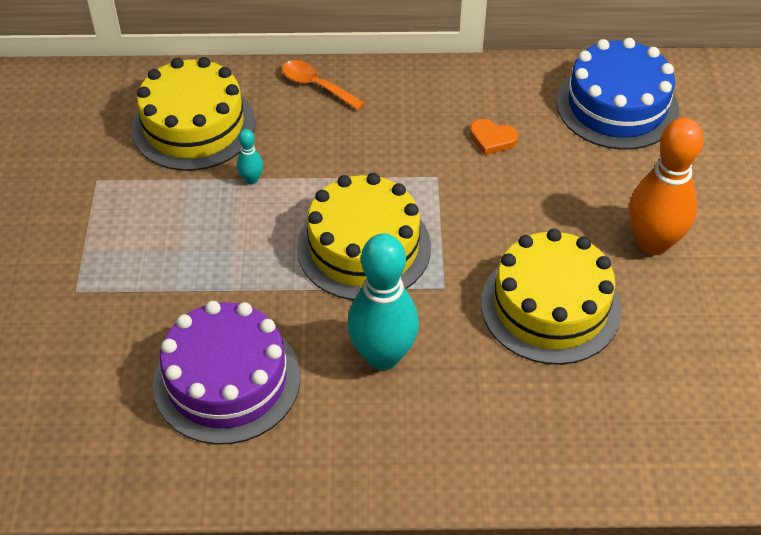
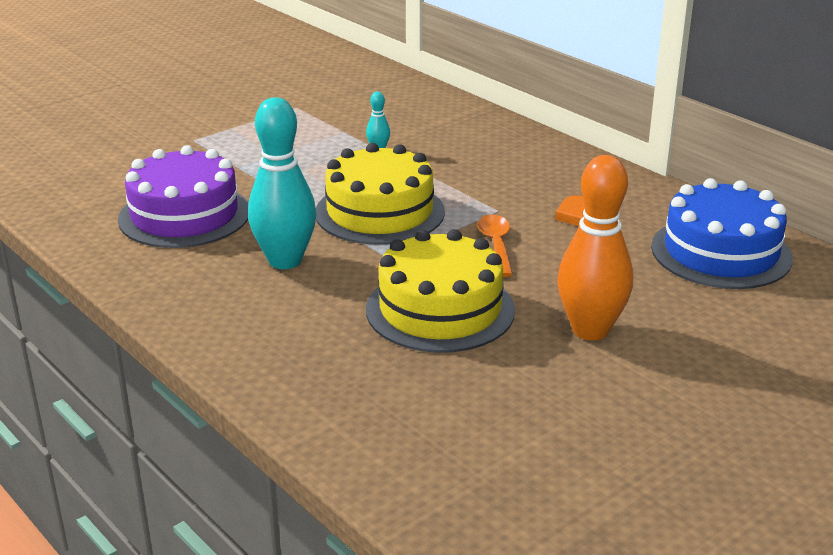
camera: 50 degrees right, 20 degrees down
(194, 125) = (394, 114): yellow cake -> none
(316, 86) = (507, 134): orange spoon -> orange spoon (496, 245)

